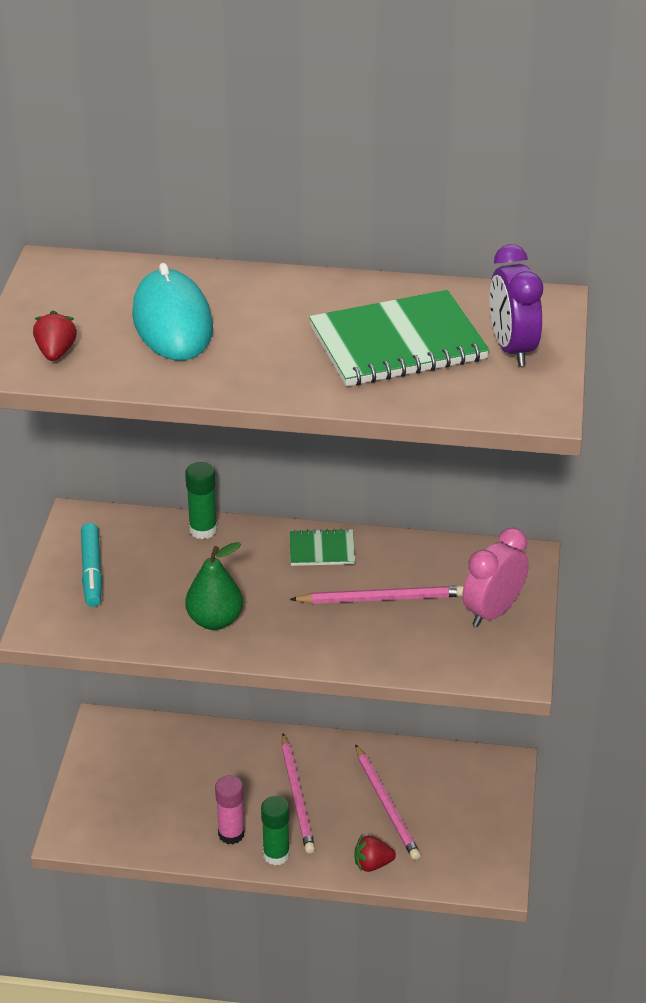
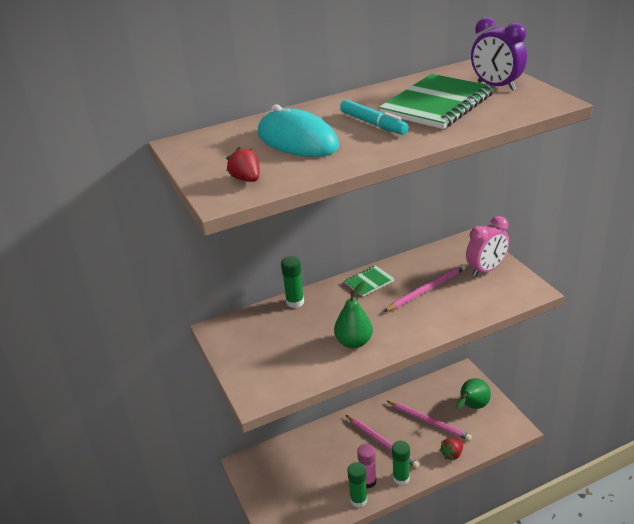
camera: 30 degrees left, 5 degrees down
(92, 571) = (254, 352): turquoise marker -> turquoise marker (373, 124)
(198, 849) = (358, 500): none -> green glue stick
(467, 819) = (472, 407): none -> green pear
(492, 611) = (486, 270): pink clock -> pink clock turned 135 degrees counterclockwise

